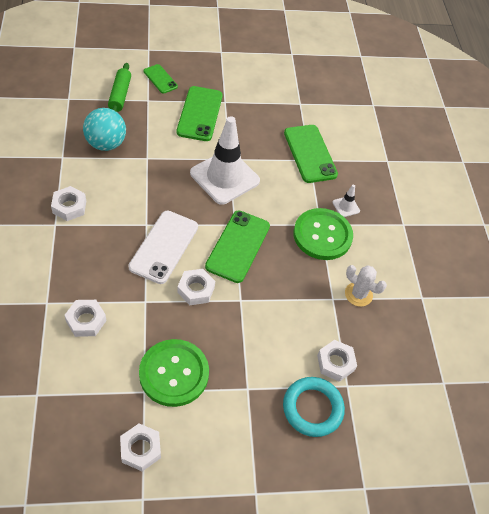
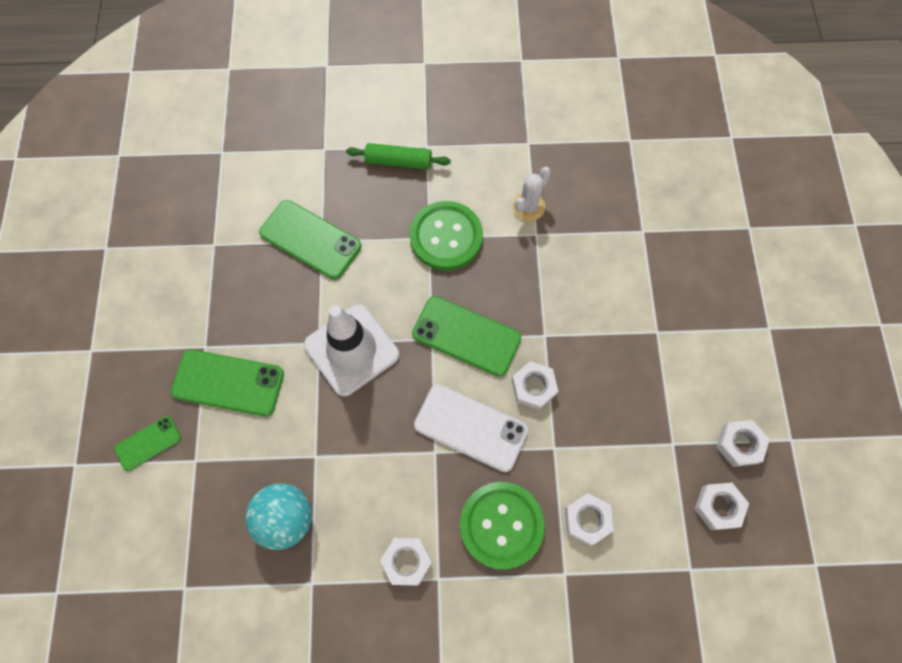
camera: 80 degrees left, 15 degrees up
(120, 95) = (181, 505): green rolling pin -> green rolling pin (398, 161)
(174, 373) = (647, 411): green button -> green button (501, 525)
(310, 154) = (310, 239): green phone -> green phone turned 45 degrees clockwise
(312, 408) = (672, 267): turquoise ring -> none
(335, 363) = (617, 240): white nut -> white nut (718, 507)
(346, 206) = (400, 206): white traffic cone -> none

